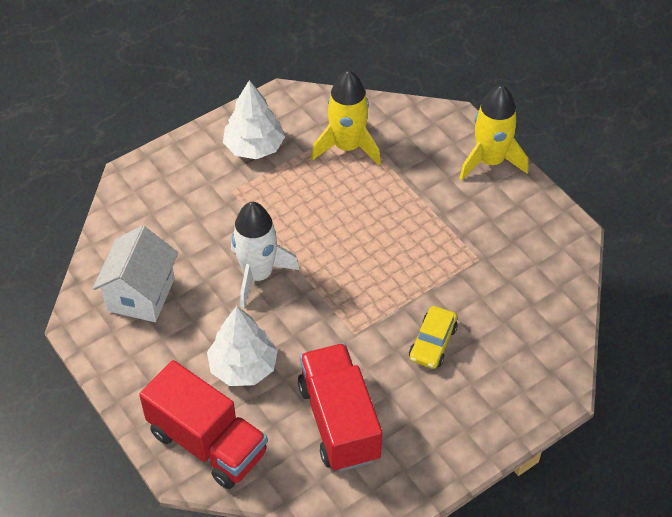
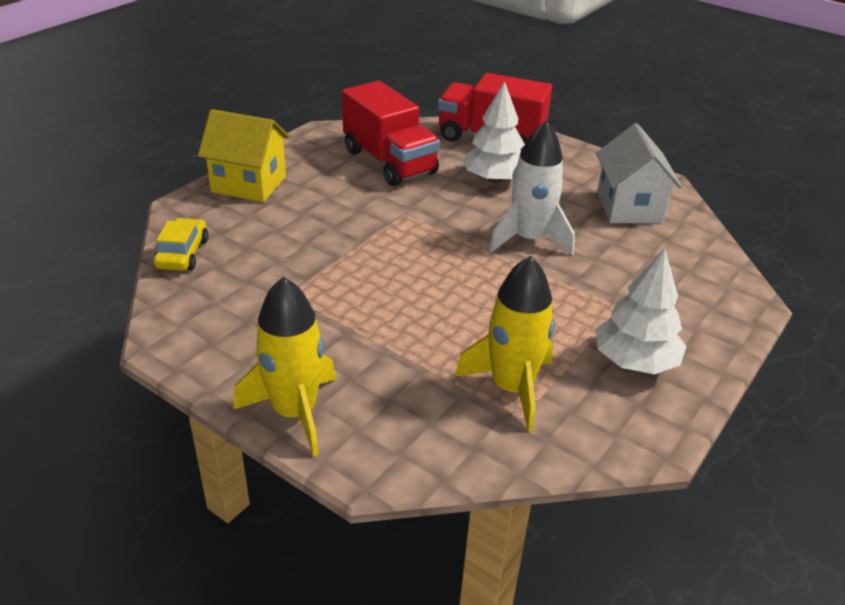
camera: 160 degrees right, 15 degrees down
(432, 343) = (321, 219): yellow car -> yellow car (183, 254)
(494, 414) = (249, 184): none -> yellow house

